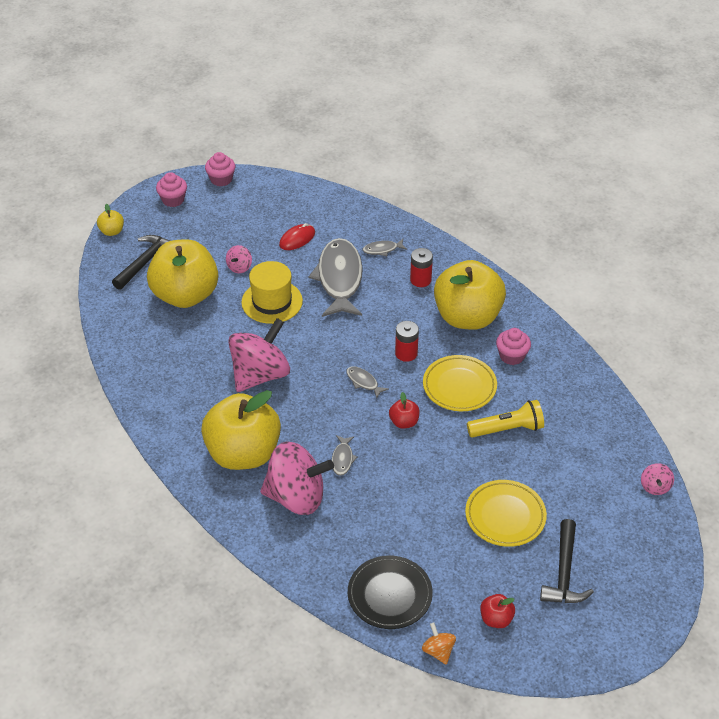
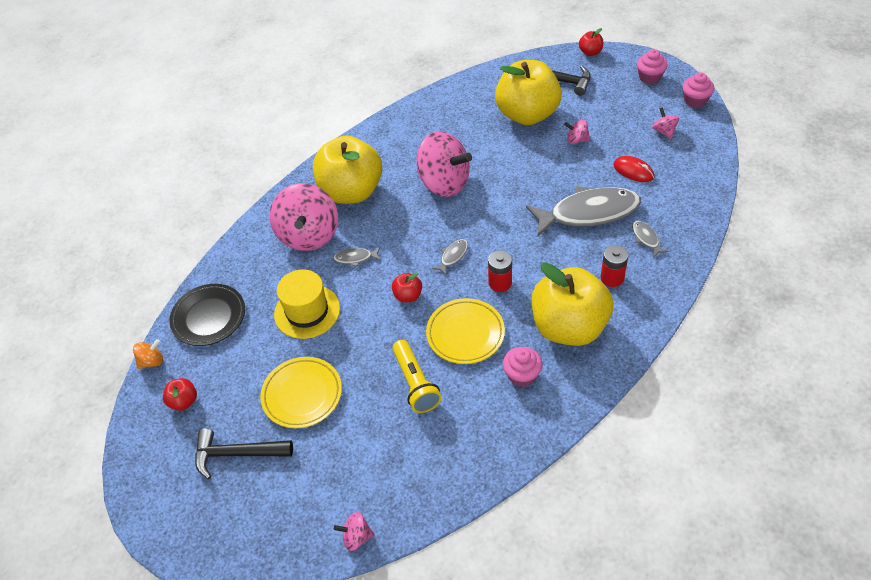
camera: 85 degrees right, 5 degrees up
(112, 231) = (590, 52): yellow apple -> red apple
(253, 208) = (664, 131): none -> pink spinning top
(272, 302) = (539, 171): yellow hat -> yellow hat (307, 311)

